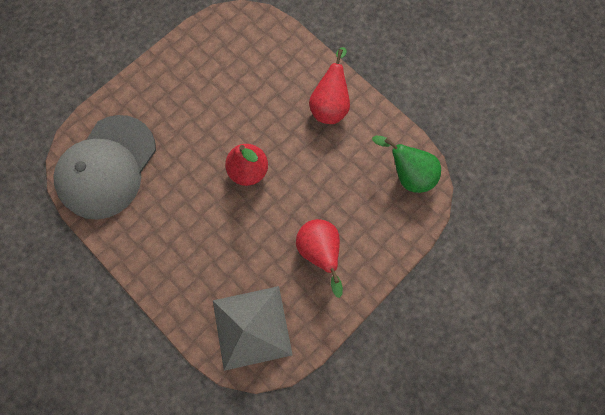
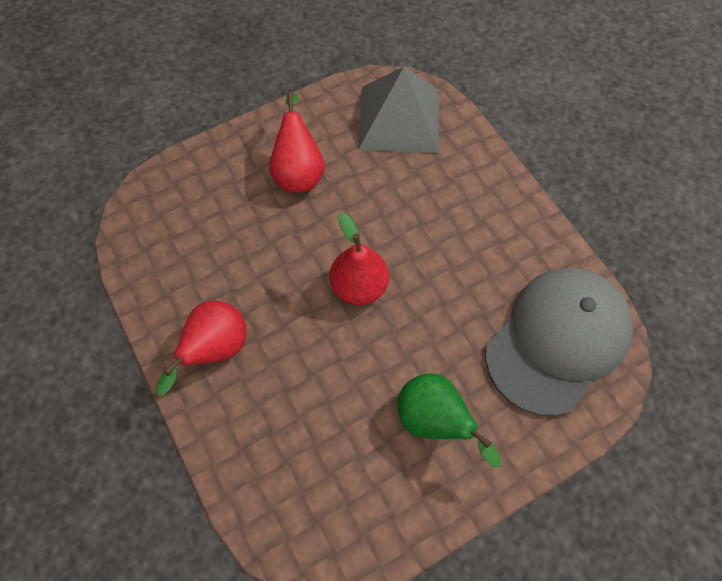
camera: 165 degrees left, 10 degrees down
(407, 174) = (153, 231): green pear -> green pear (434, 421)

